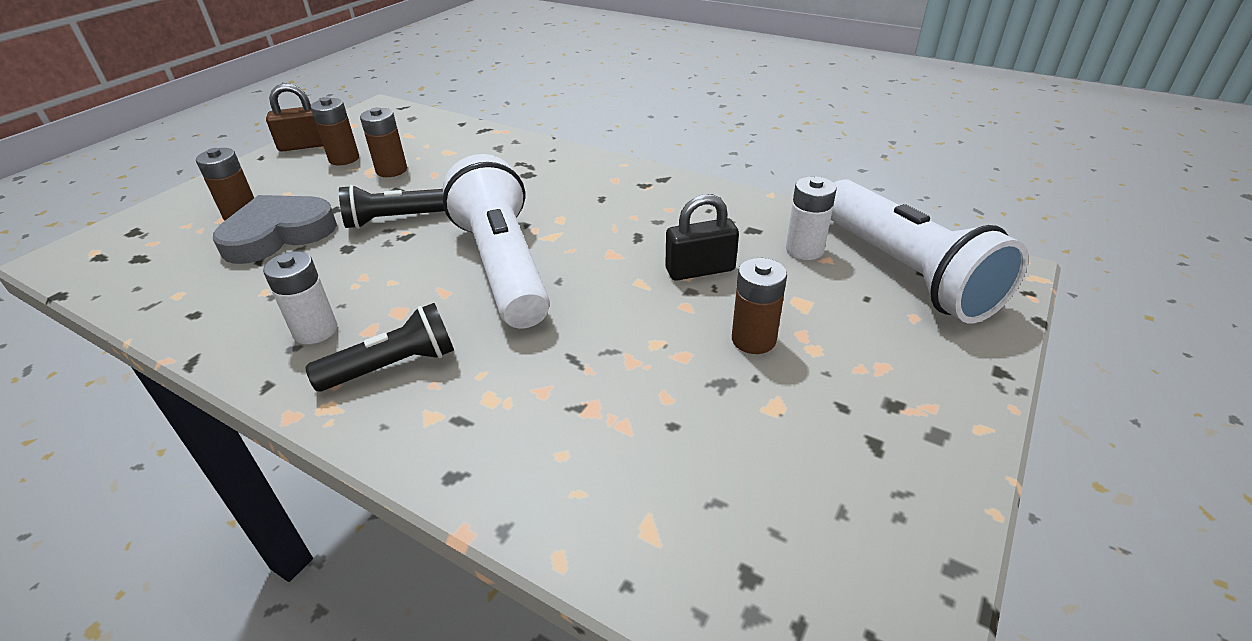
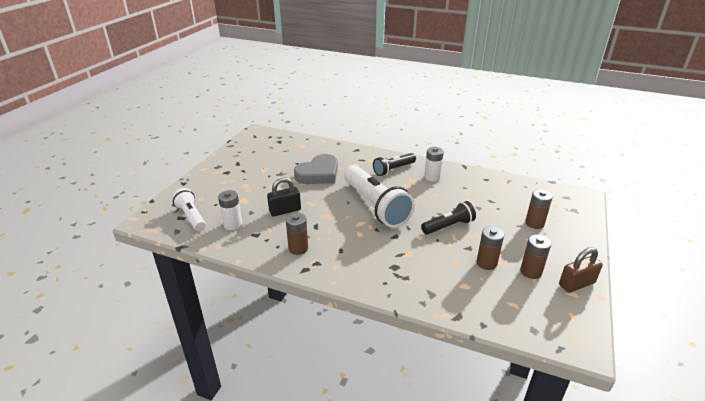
camera: 170 degrees right, 5 degrees down
(278, 234) = (499, 213): grey heart -> grey heart (318, 174)
(753, 340) = (267, 186): brown battery -> brown battery (298, 248)
(904, 272) = (191, 216): white flashlight -> white flashlight, size x0.55

